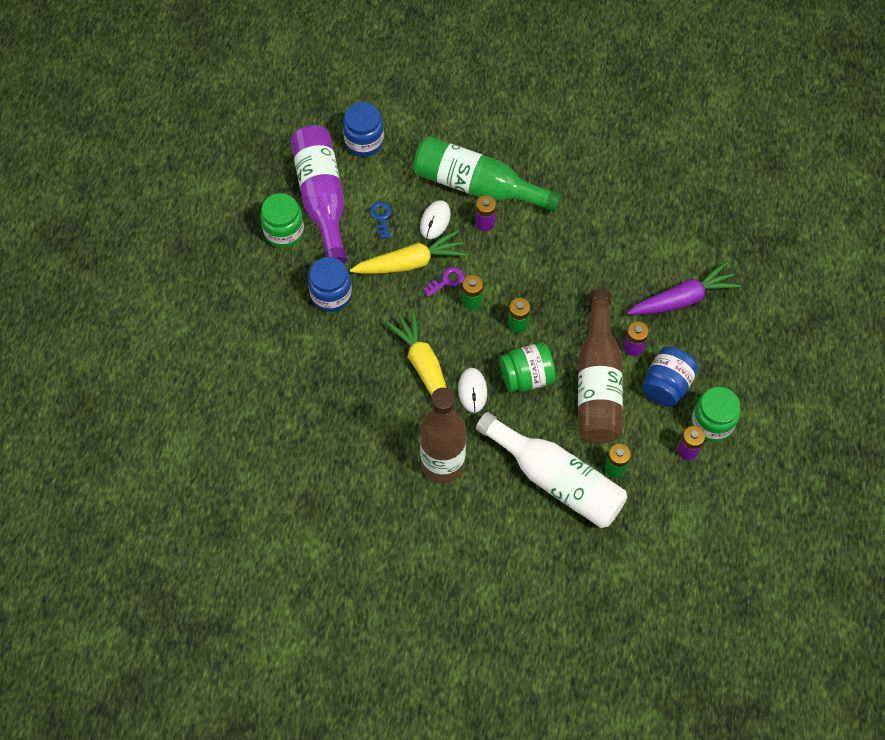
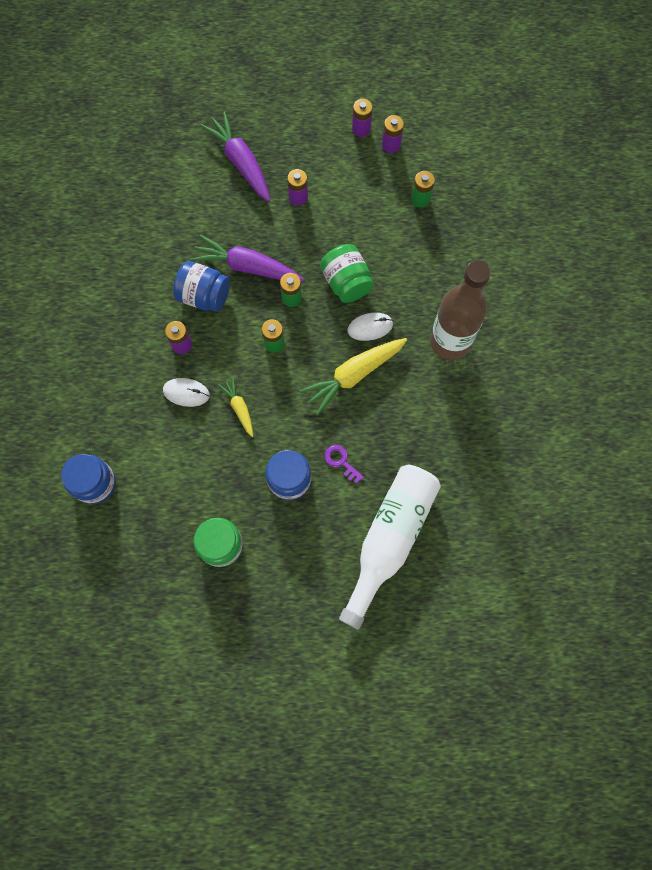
camera: 100 degrees left, 10 degrees up
(322, 198) = (174, 513): purple bottle -> none
(381, 217) = (189, 447): blue key -> none
(410, 262) = (239, 408): yellow carrot -> yellow carrot, size x0.54
(447, 281) = (255, 370): purple key -> purple key (341, 461)
(477, 186) = (138, 358): green bottle -> none
(556, 480) = (443, 244): white bottle -> white bottle (389, 539)
(559, 289) = (247, 267): none -> purple carrot
(598, 382) = (340, 222): brown bottle -> none
(666, 385) = (332, 167): blue jar -> blue jar (204, 296)
(712, 423) = (361, 129): green jar -> purple battery

